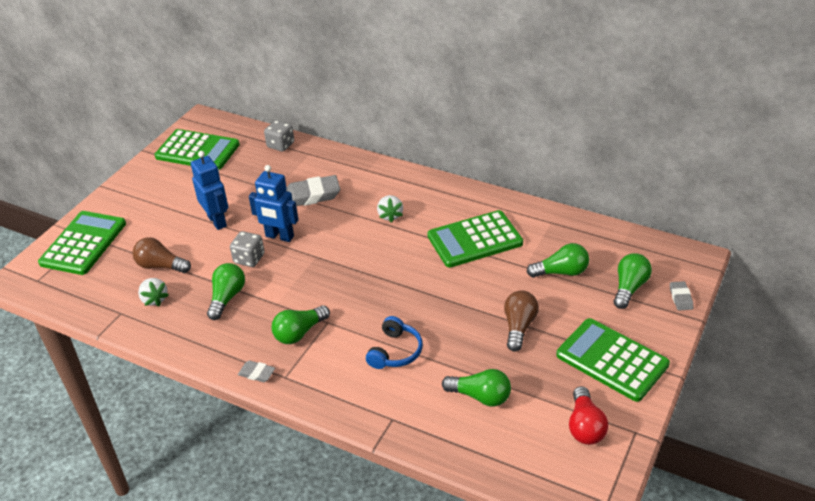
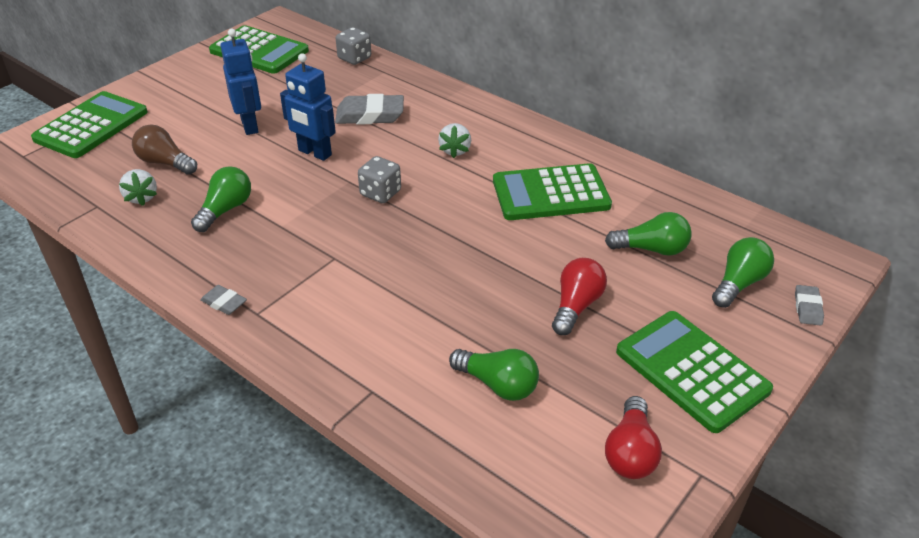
camera: 10 degrees right, 0 degrees up
(249, 259) = (269, 171): grey dice -> grey dice (380, 193)
(299, 333) = (295, 264): green light bulb -> none
(395, 352) = (405, 308): blue headphones -> none
(519, 327) = (576, 306): brown light bulb -> red light bulb

